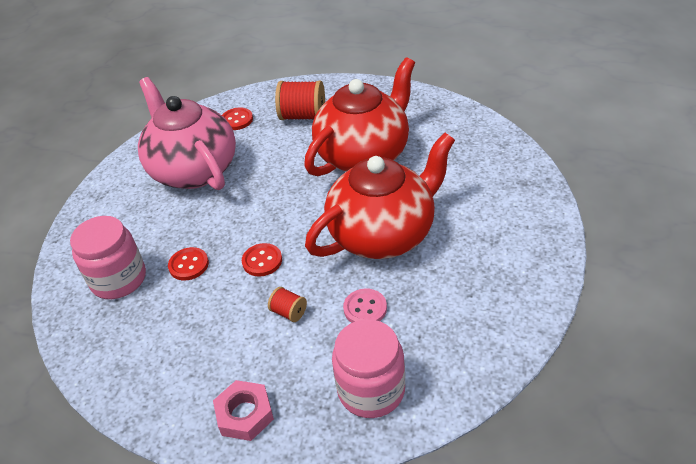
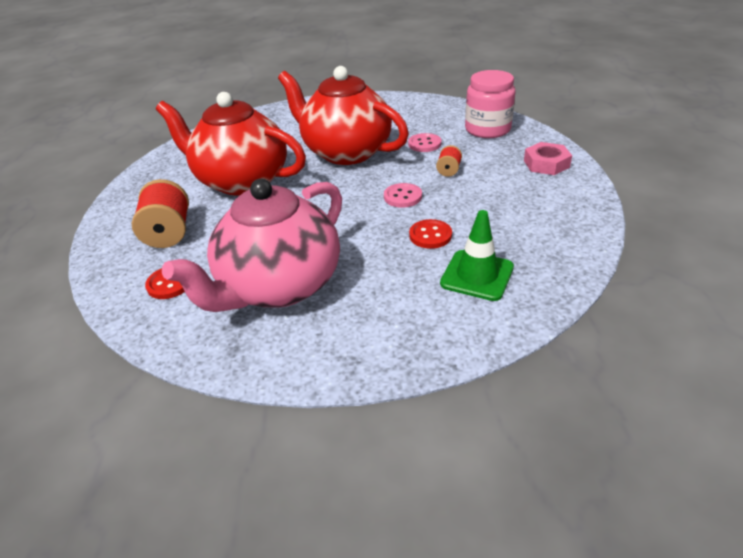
camera: 110 degrees left, 5 degrees down
(119, 279) = (477, 275): pink jar -> green traffic cone
(262, 261) = (402, 197): red button -> pink button

